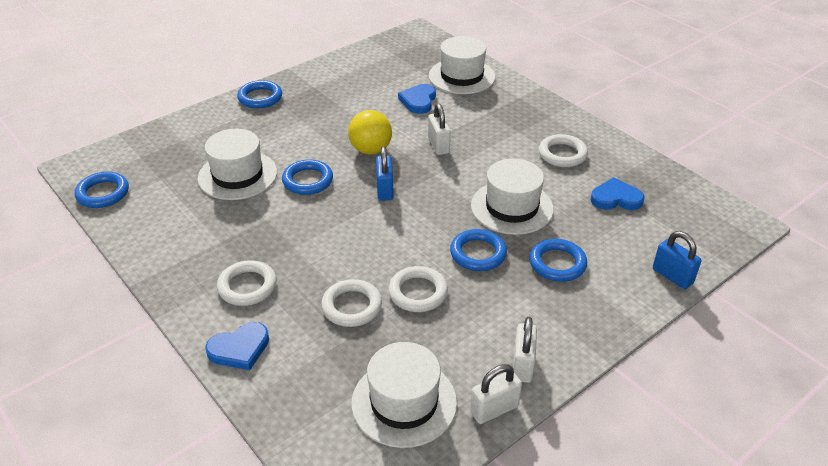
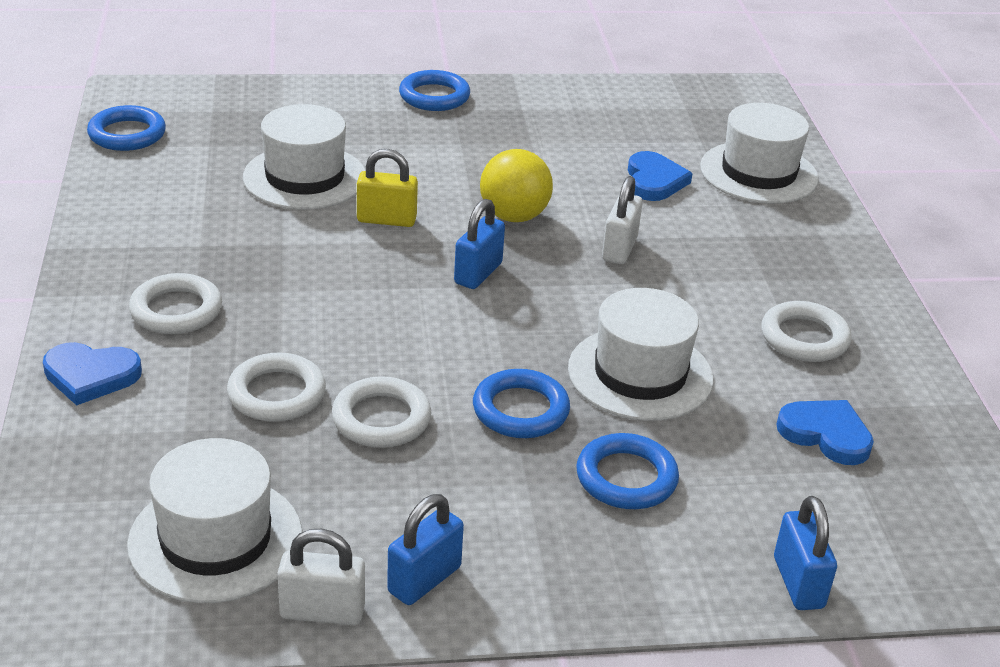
camera: 30 degrees right, 5 degrees down
(308, 180) = (386, 220): blue ring -> yellow padlock
(418, 101) = (654, 181): blue heart -> blue heart turned 135 degrees clockwise
(522, 365) = (424, 579): white padlock -> blue padlock

